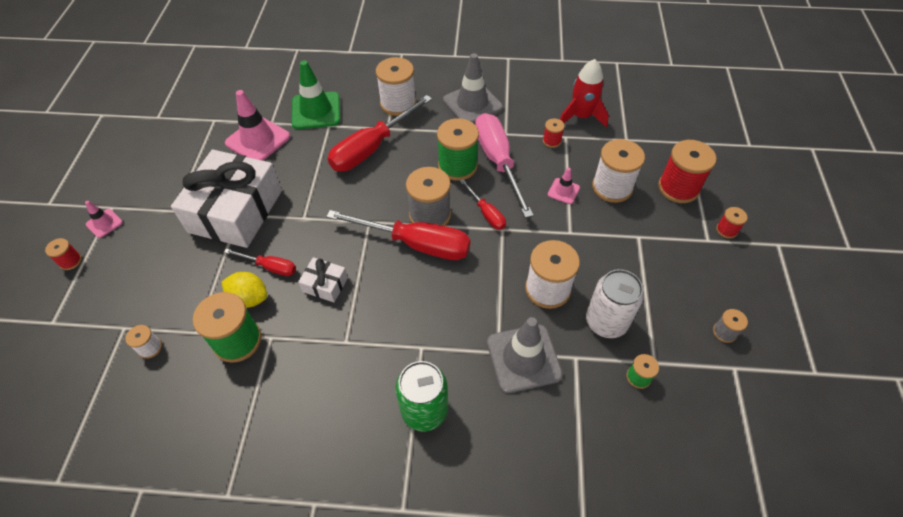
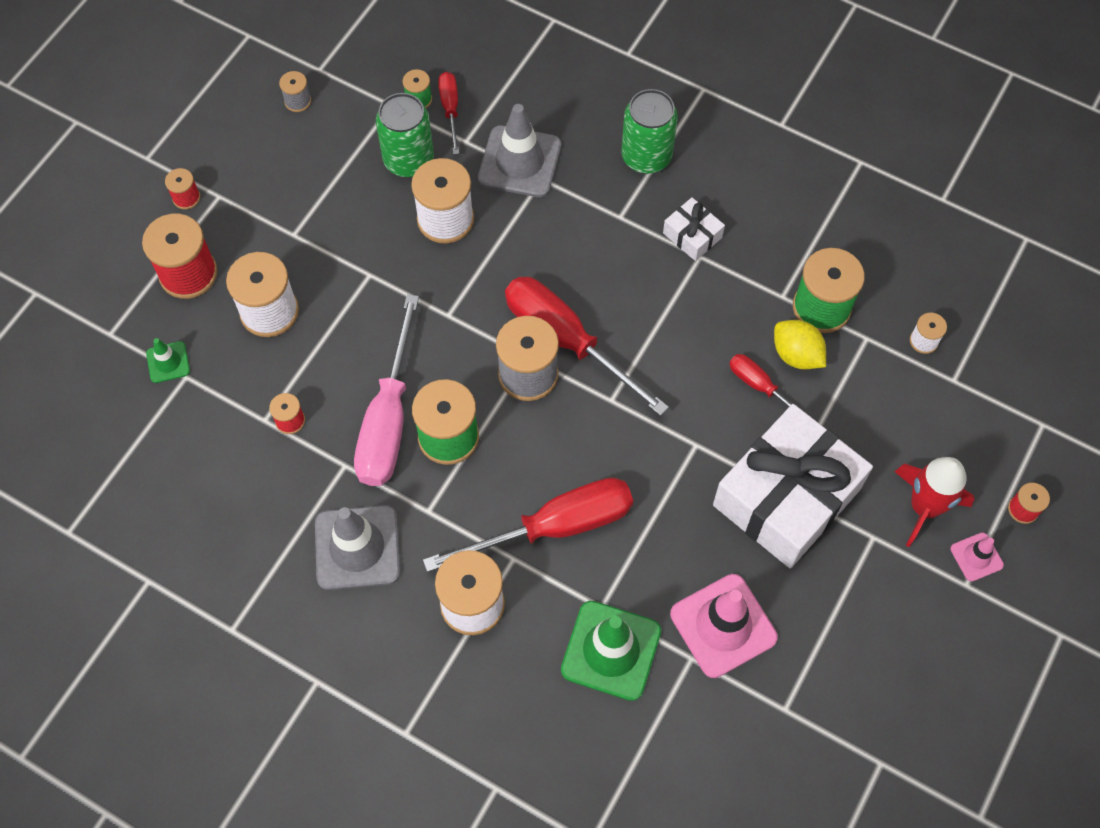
camera: 155 degrees left, 10 degrees up
(325, 285) = (700, 334): white gift -> white gift (692, 235)
(486, 213) = (454, 345): red screwdriver -> red screwdriver (450, 109)
(563, 191) = (335, 333): pink traffic cone -> none
(581, 116) = (215, 445): red rocket -> red rocket (924, 507)
(606, 322) = (408, 160): white can -> green can
(642, 141) = (168, 362): none -> green traffic cone

